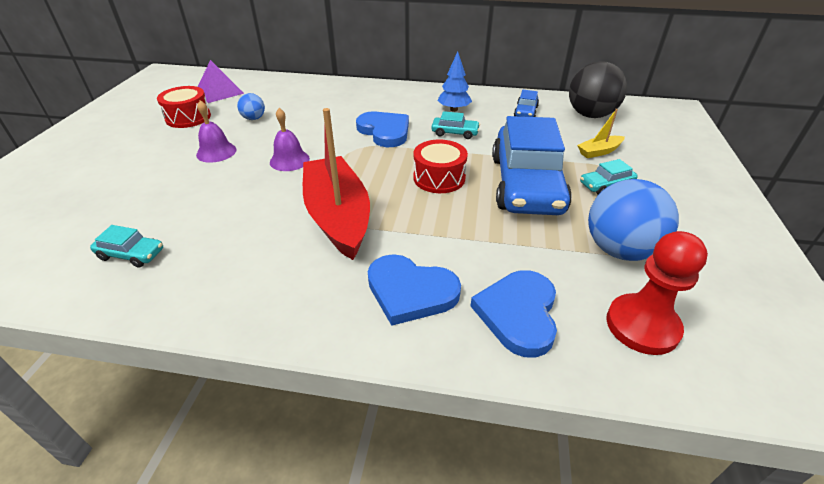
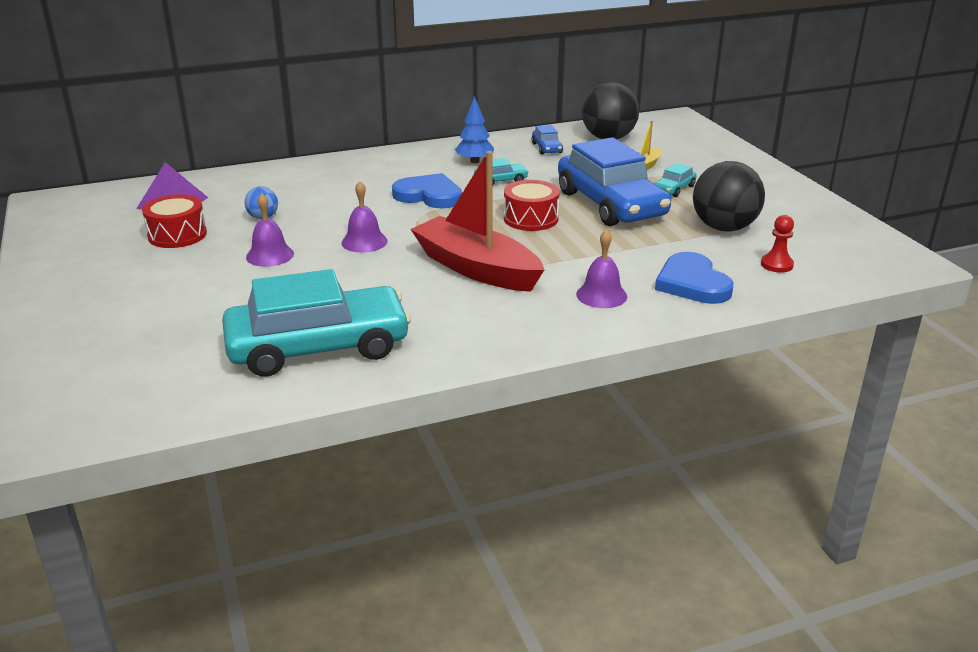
camera: 30 degrees left, 10 degrees down
(131, 254) = (318, 347): turquoise car -> turquoise car, size x2.47
(410, 291) = (601, 295): blue heart -> purple bell
(619, 250) = (724, 228): blue ball -> black ball
(642, 326) = (776, 265): red pawn -> red pawn, size x0.57

